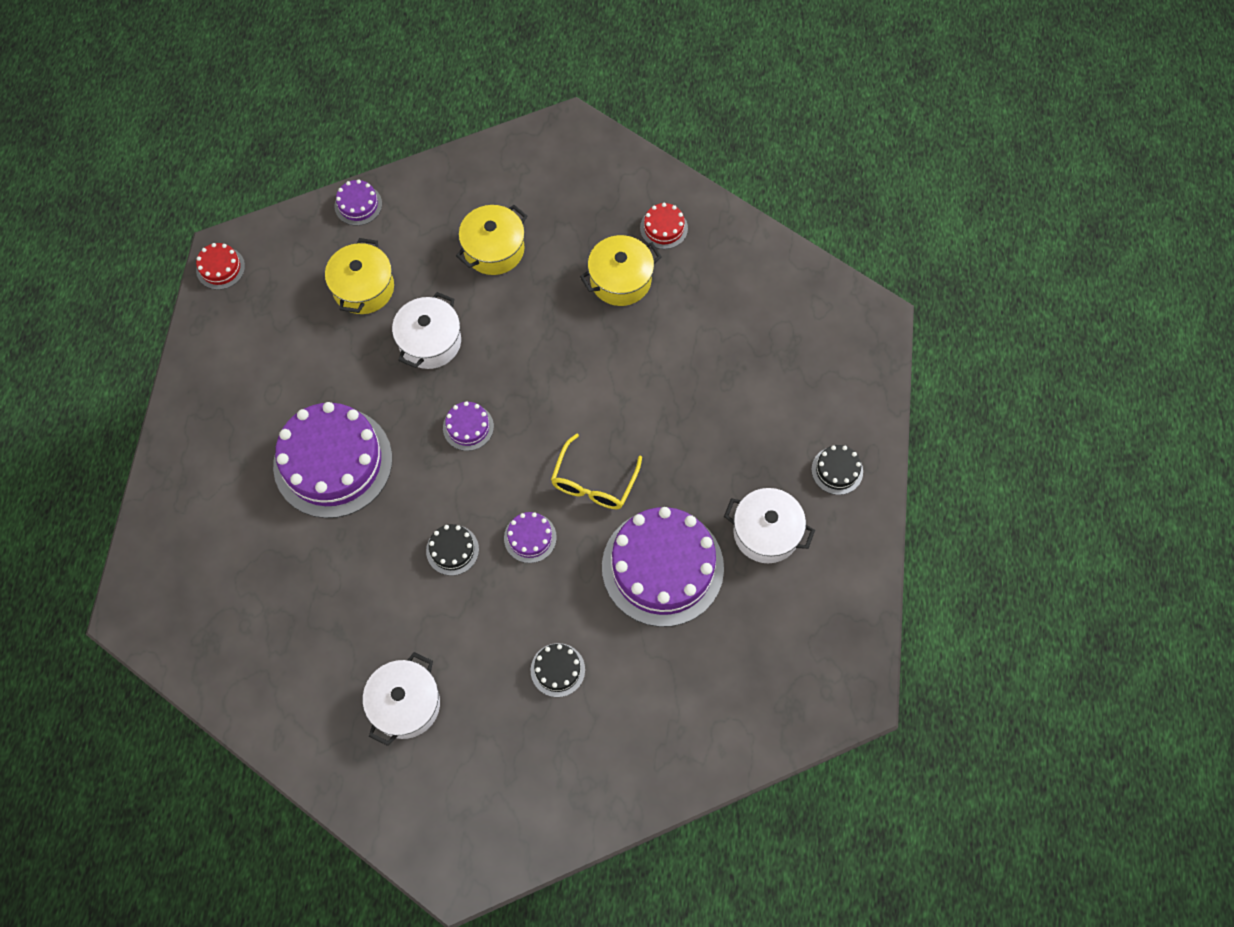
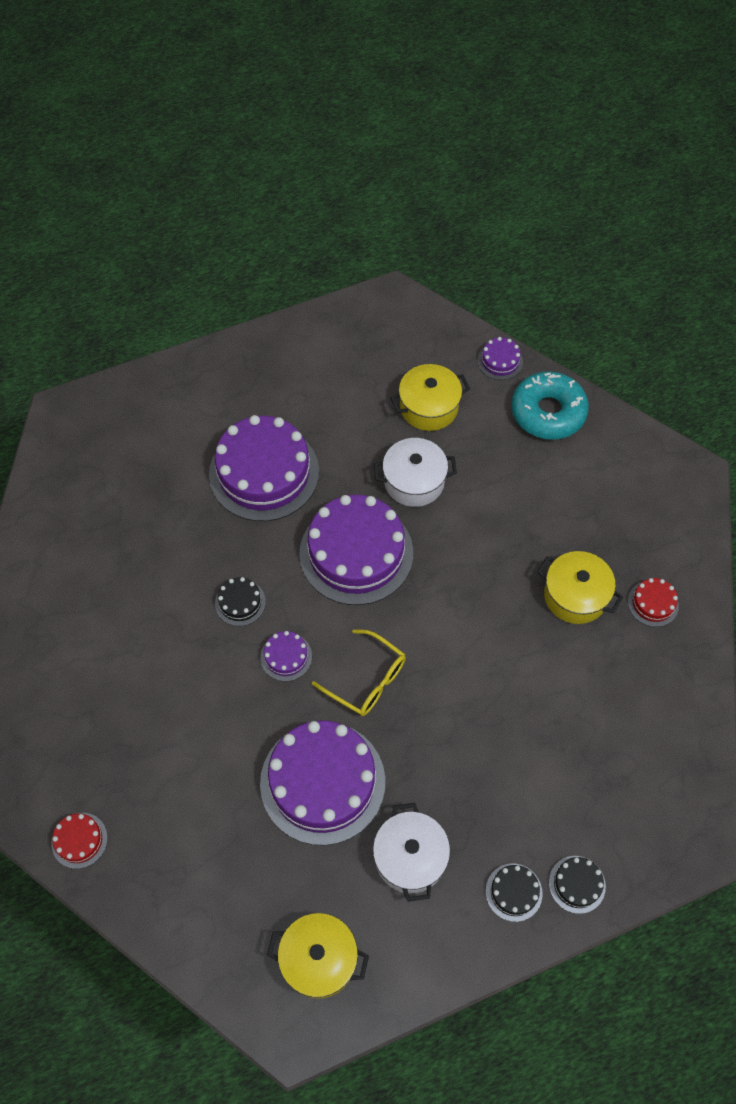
camera: 60 degrees right, 5 degrees down
(220, 268) = (378, 303): red cake -> red cake (79, 840)
(405, 704) = (89, 642): white pot -> none
(436, 198) = (548, 412): none -> turquoise donut
(468, 427) = (356, 553): purple cake -> purple cake, size x2.30
(494, 249) = (532, 481): yellow pot -> yellow pot (319, 959)
(557, 670) = (180, 745): black cake -> black cake (577, 884)
(593, 482) = (367, 680): yellow glasses -> yellow glasses turned 135 degrees counterclockwise

